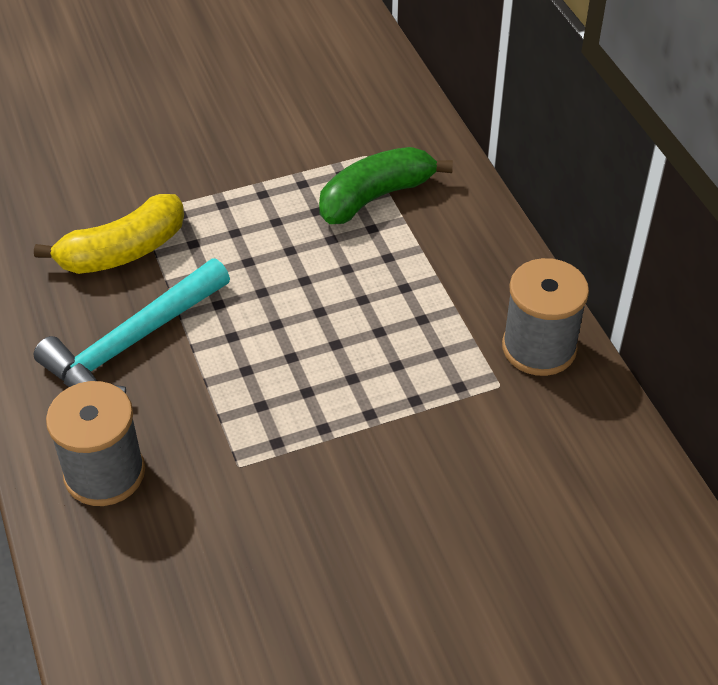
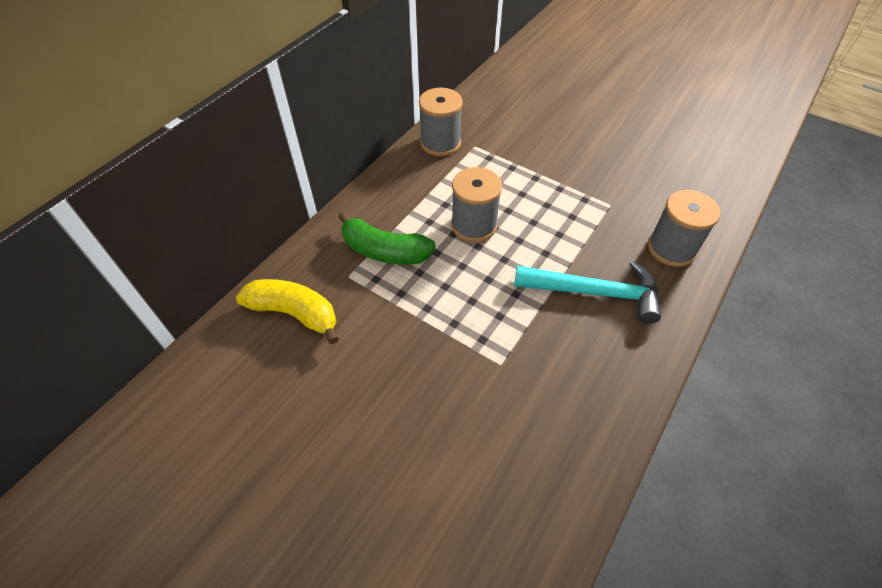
camera: 125 degrees left, 5 degrees up
(123, 251) = (540, 348): yellow banana -> yellow banana (294, 313)
(341, 294) = (474, 225): none -> grey spool

